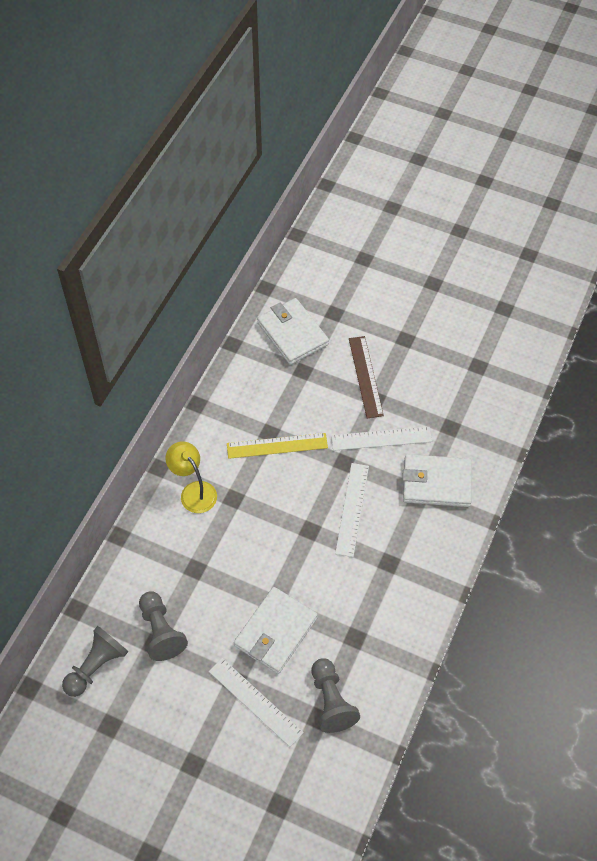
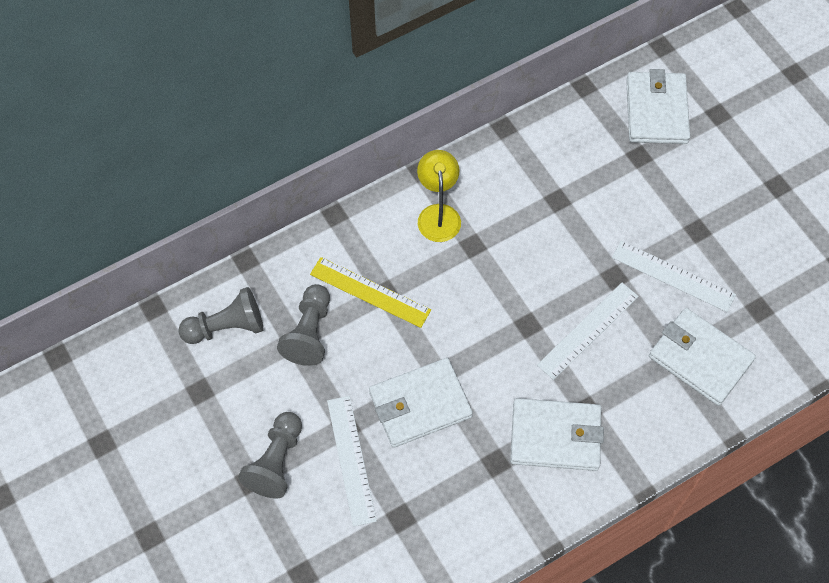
camera: 35 degrees right, 5 degrees up
(277, 445) = (556, 218): yellow ruler -> yellow ruler (370, 292)
(331, 701) = (426, 509): grey pawn -> grey pawn (276, 461)
(365, 376) = (704, 201): brown ruler -> none
(381, 594) = (555, 436): none -> white wallet

